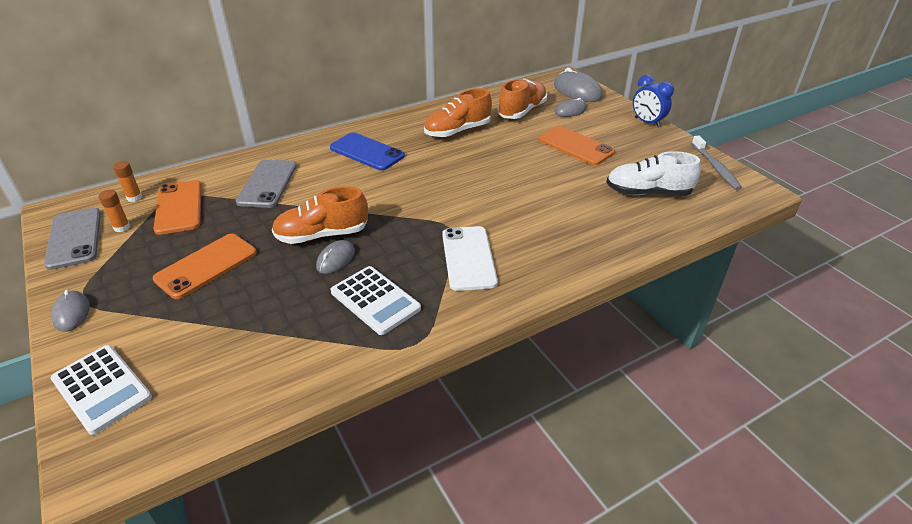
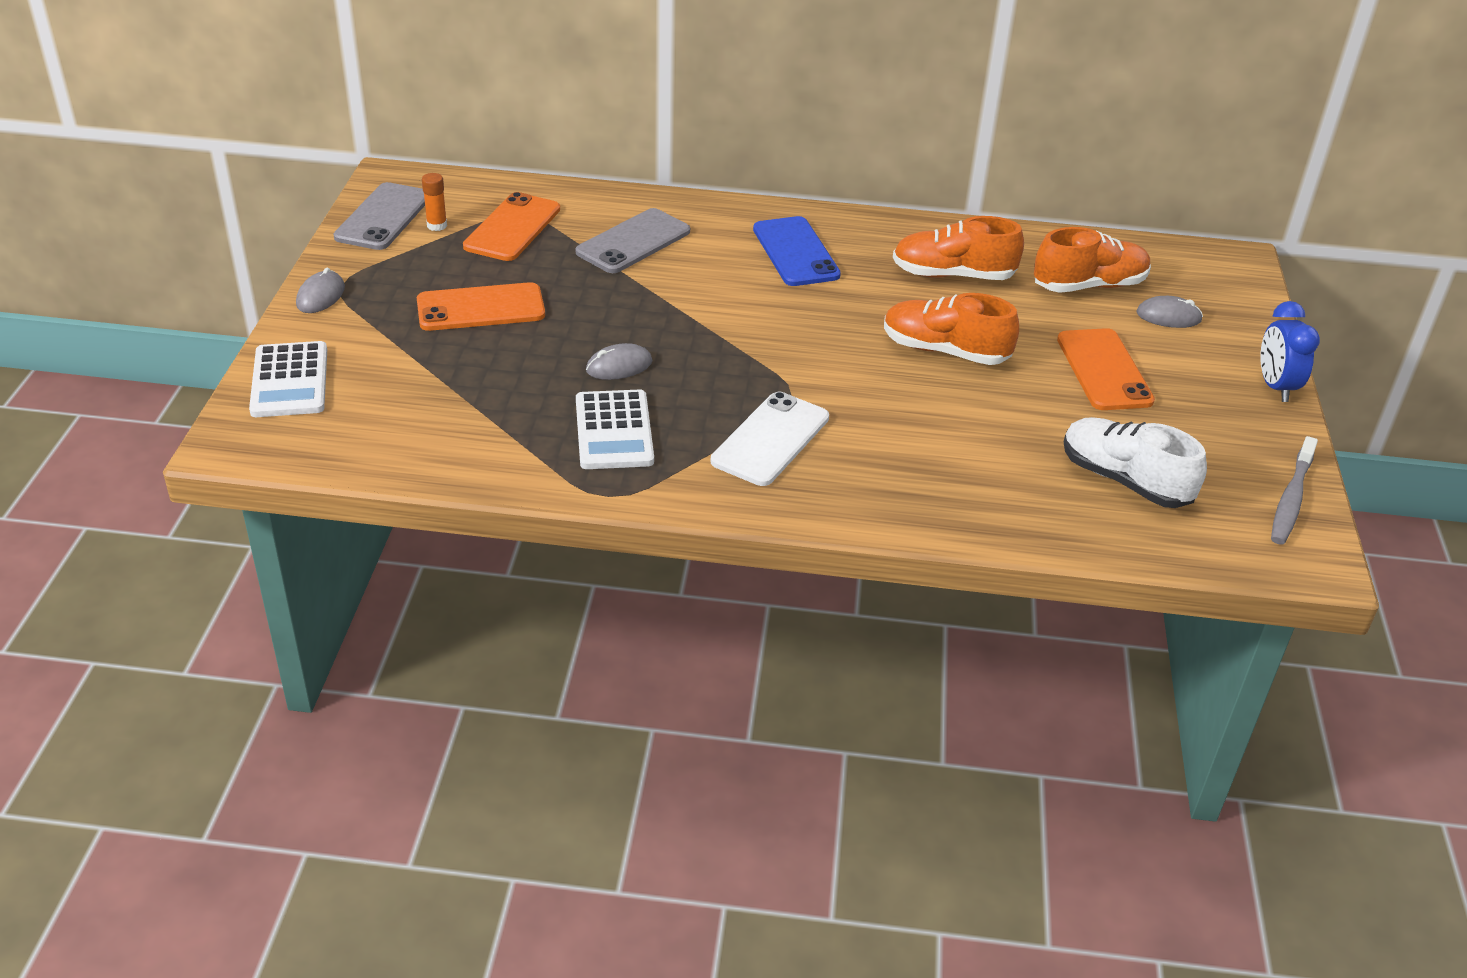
camera: 35 degrees right, 0 degrees up
(134, 197) = (477, 195): orange glue stick -> none
(322, 235) = (632, 332): orange shoe -> orange shoe (945, 351)
(577, 91) = (1224, 291): grey mouse -> none

